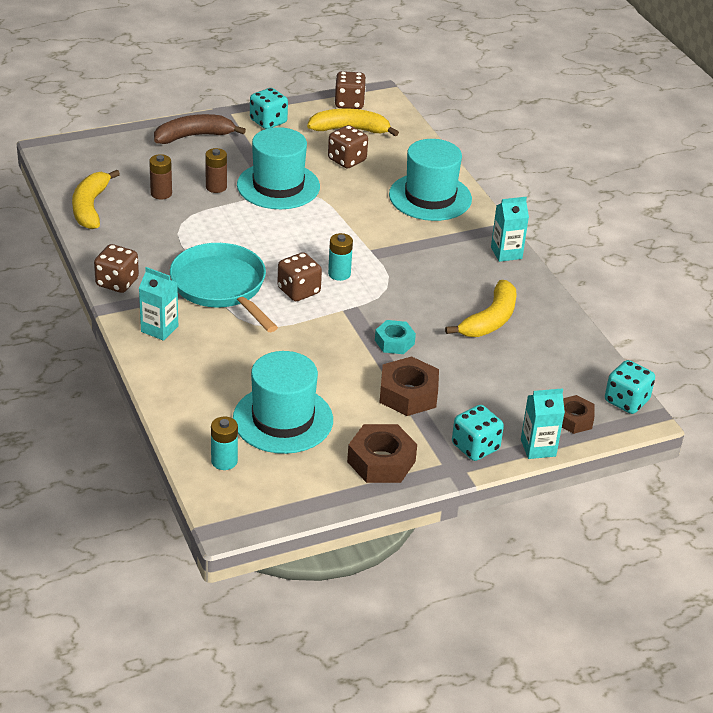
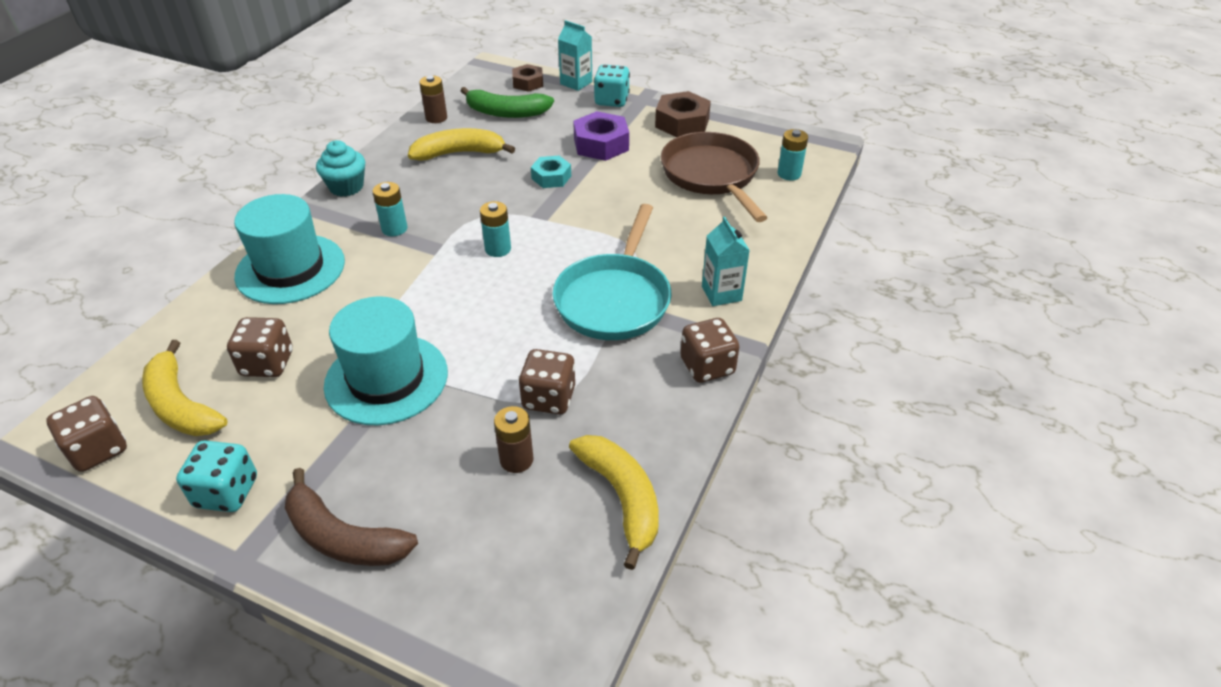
camera: 130 degrees left, 5 degrees up
(90, 207) = (622, 498): yellow banana -> yellow banana turned 75 degrees counterclockwise
(216, 187) = (447, 424): brown battery -> brown battery (436, 118)
(283, 419) = (711, 175): turquoise hat -> brown pan
(298, 291) = (555, 255): brown dice -> brown dice (549, 398)
(408, 394) = (601, 144): brown nut -> purple nut
(422, 248) = (394, 229): none -> turquoise battery
(506, 253) = (346, 187): turquoise carton -> turquoise cupcake
(529, 376) = (506, 112): none -> green banana
(626, 401) = (480, 75): turquoise dice -> none

